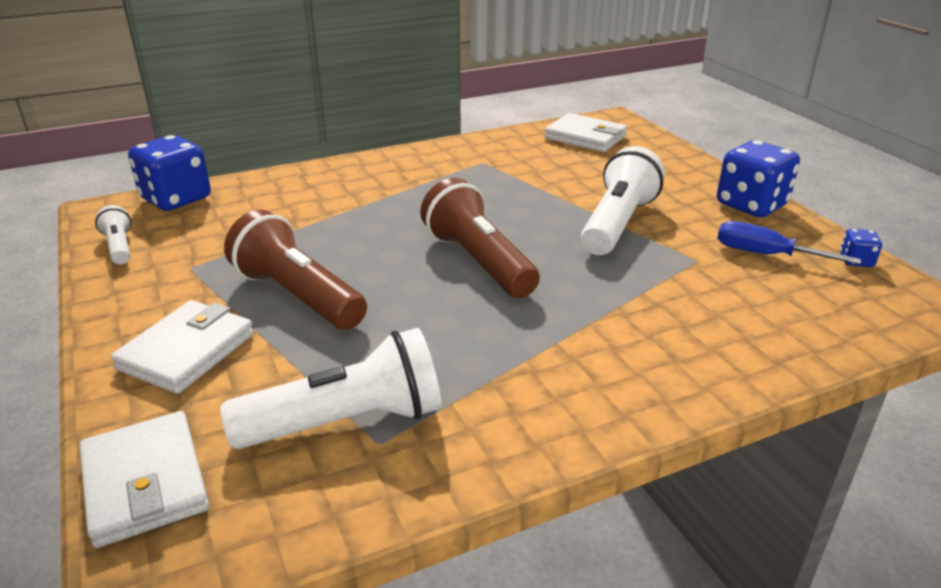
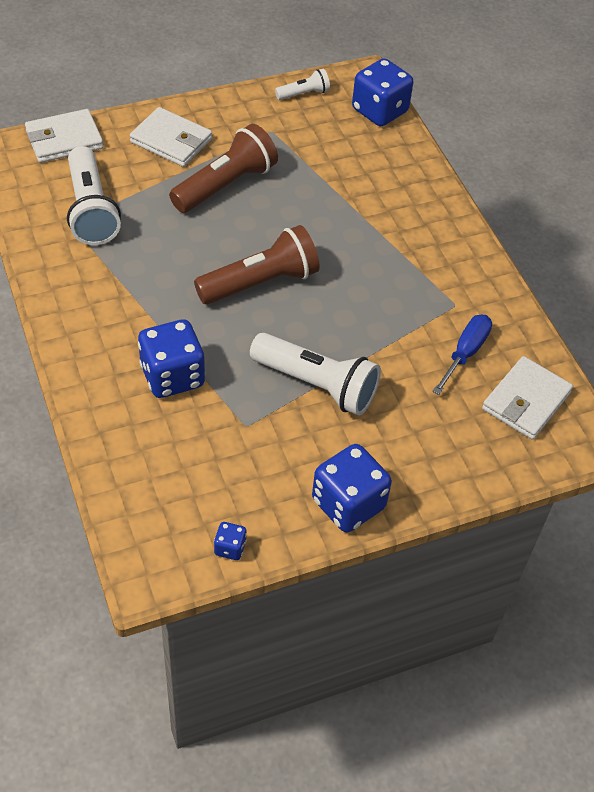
camera: 90 degrees right, 20 degrees up
(654, 313) = (172, 376): none -> blue dice
(766, 255) = (249, 480): blue screwdriver -> blue screwdriver (465, 353)

